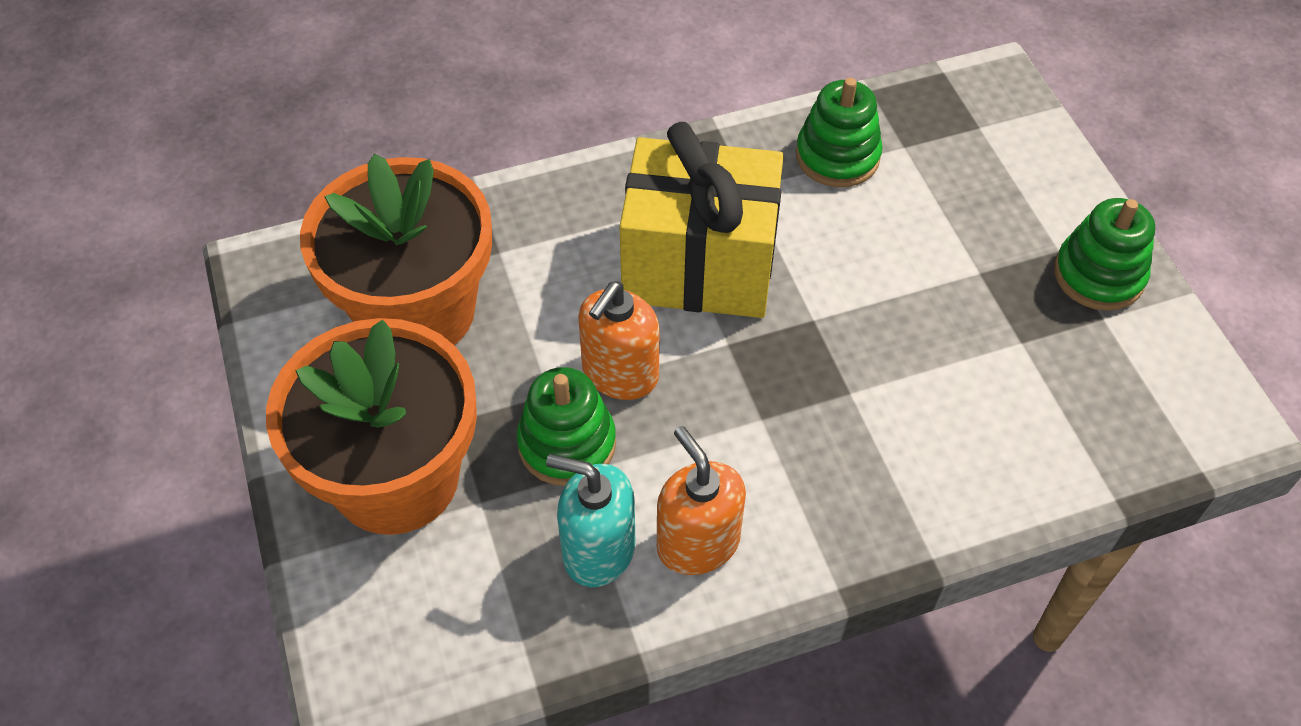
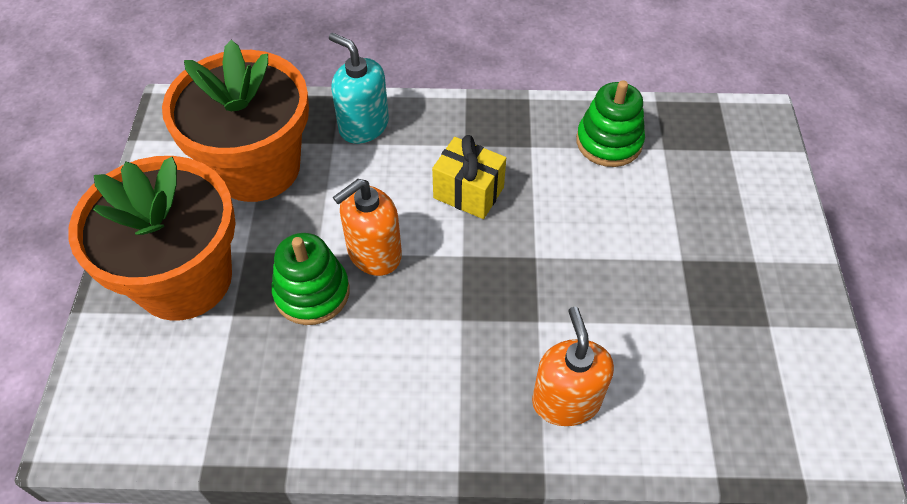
camera: 20 degrees right, 0 degrees up
(598, 550) = (295, 378): turquoise soap dispenser -> turquoise soap dispenser (363, 126)
(698, 542) = (370, 398): orange soap dispenser -> orange soap dispenser (566, 400)
(699, 266) = (468, 193): yellow gift -> yellow gift, size x0.52
(1098, 275) = (780, 290): green stacking toy -> none

